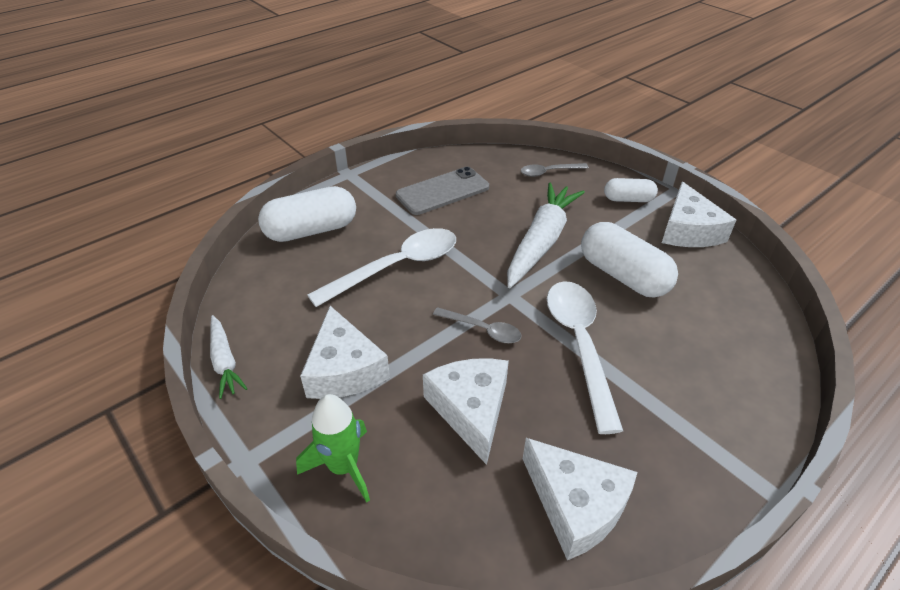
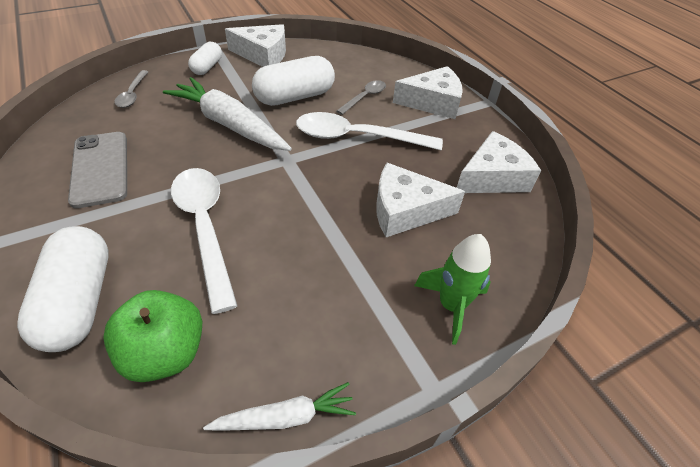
camera: 80 degrees left, 5 degrees up
(274, 284) = (165, 352): none -> green apple
(344, 369) = (336, 292): white cheese -> white cheese (433, 102)
(483, 330) = (321, 184): grey spoon -> grey spoon (365, 97)

